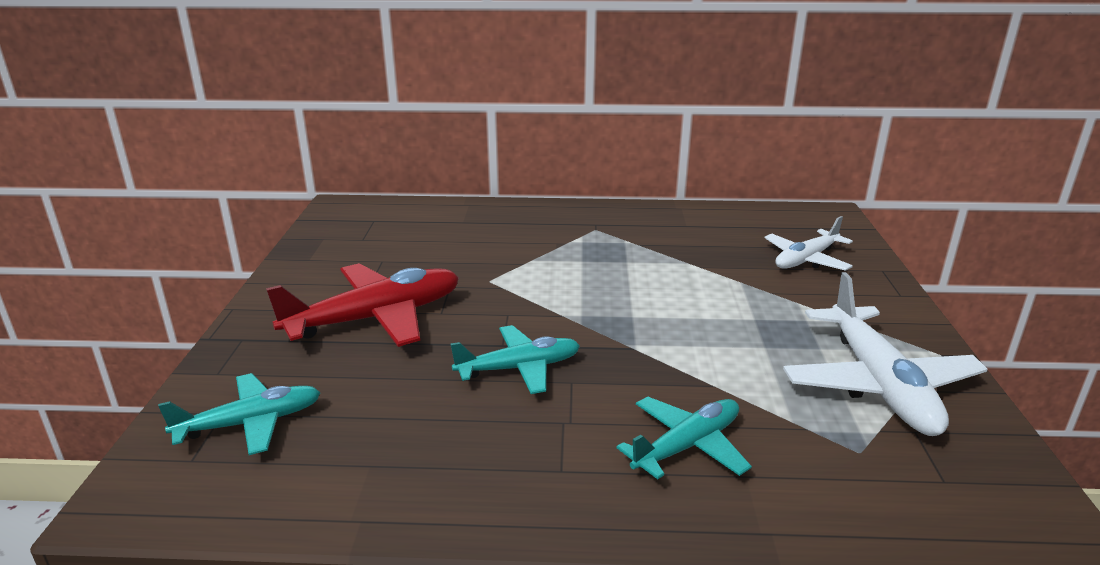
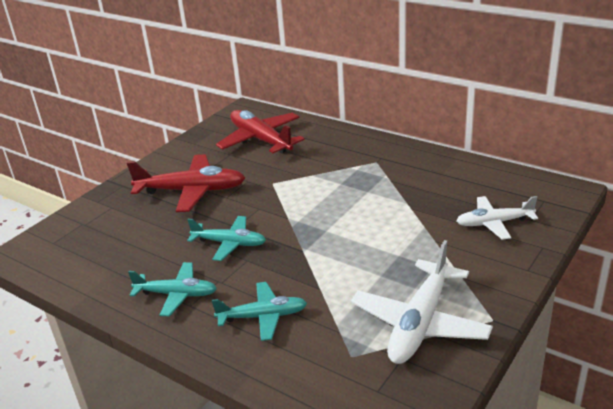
camera: 35 degrees right, 5 degrees up
(250, 423) = (88, 232): turquoise plane -> turquoise plane (176, 294)
(409, 236) = (260, 140): none -> red plane

